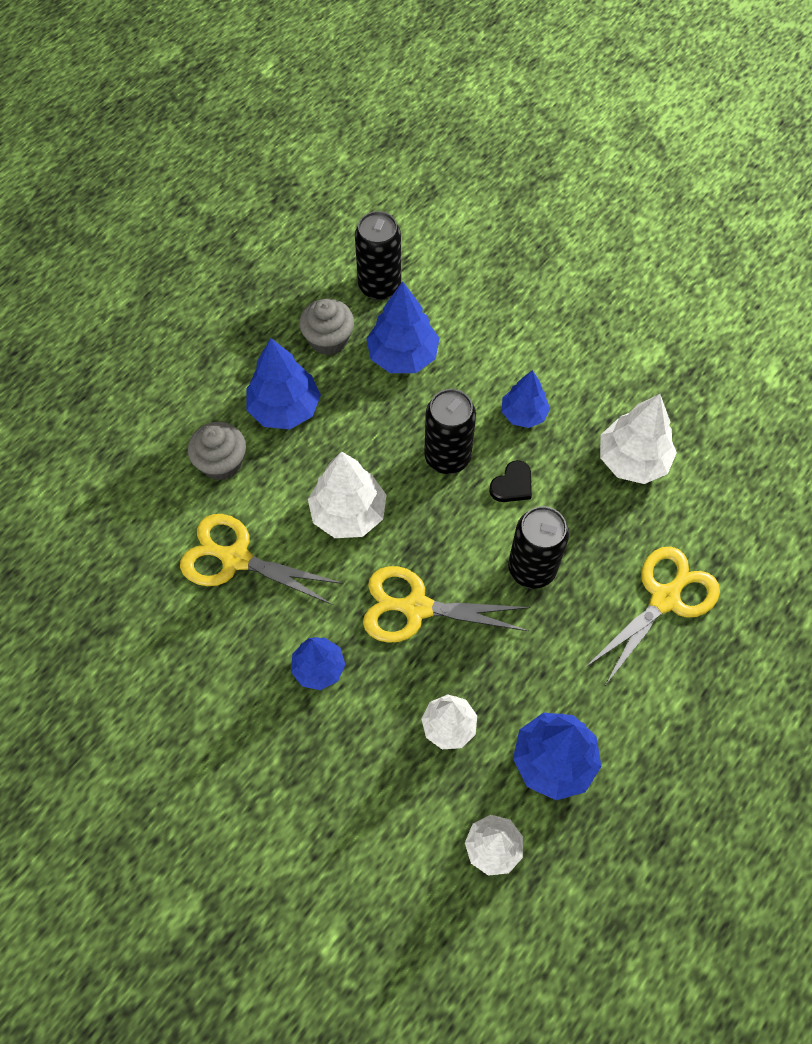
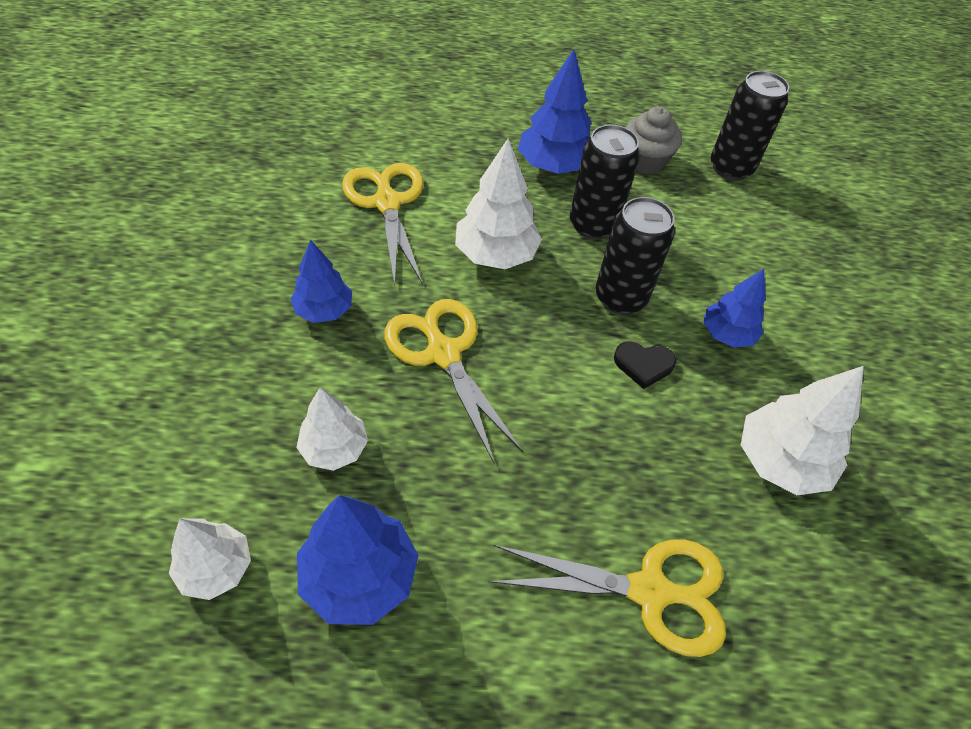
camera: 50 degrees right, 10 degrees down
(221, 463) = (467, 153): grey cupcake -> none
(402, 356) = (684, 215): blue tree -> none
(532, 569) = (568, 431): black can -> black can (593, 225)

